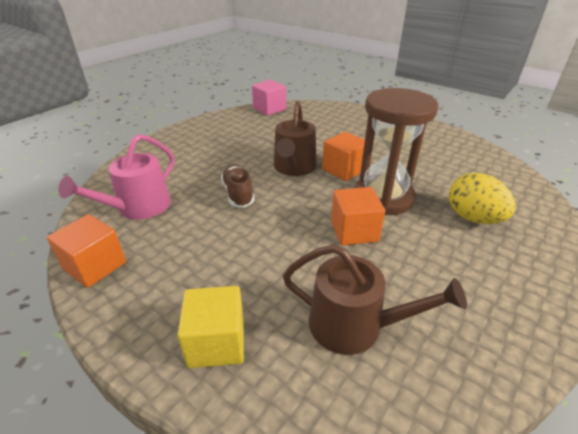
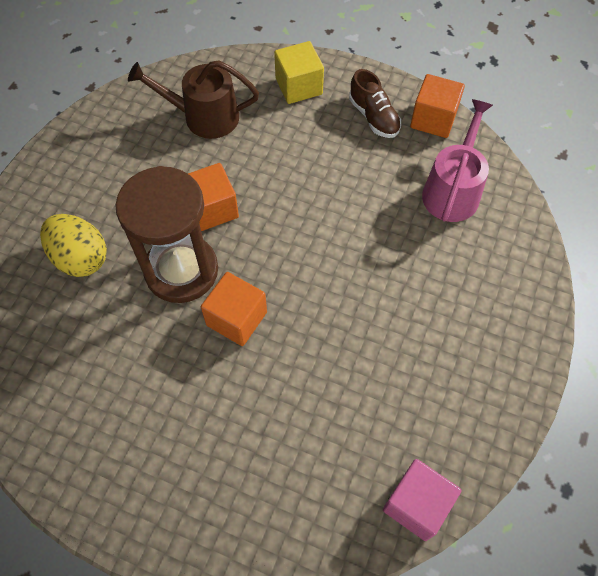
camera: 165 degrees right, 25 degrees up
(238, 194) = (356, 237): brown shoe -> brown shoe (373, 117)
(294, 167) = (306, 307): brown watering can -> none

